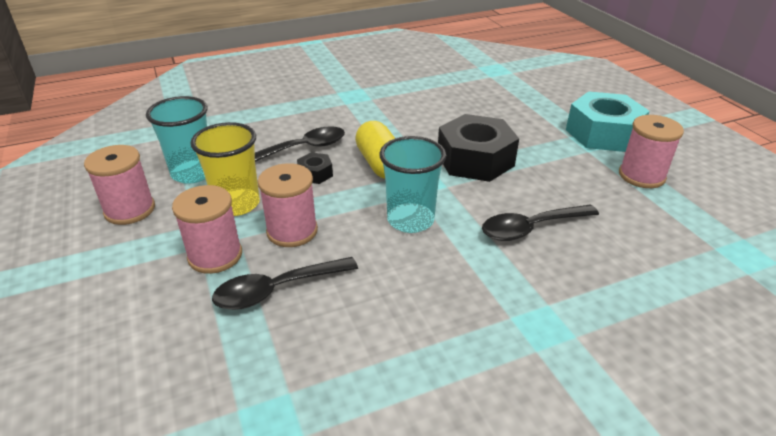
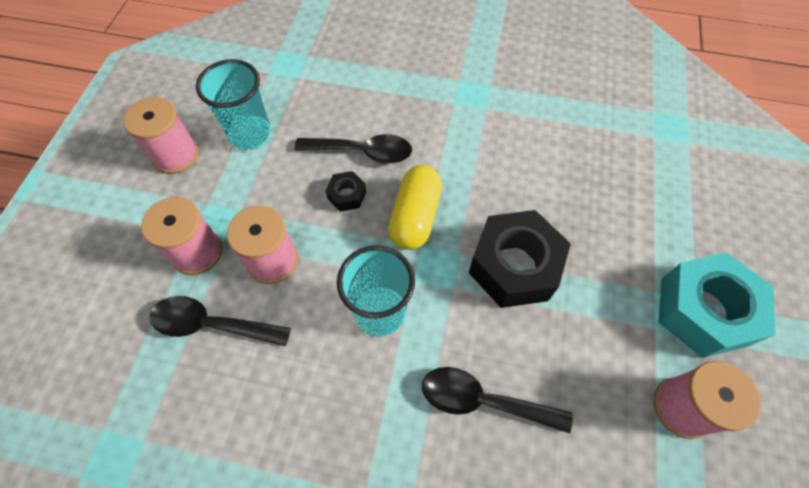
camera: 35 degrees right, 25 degrees up
(237, 204) = (255, 197): yellow cup -> none

